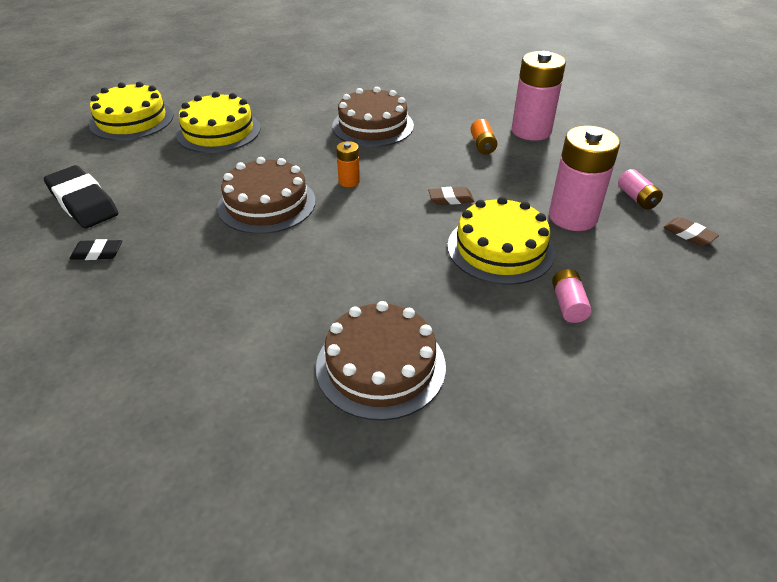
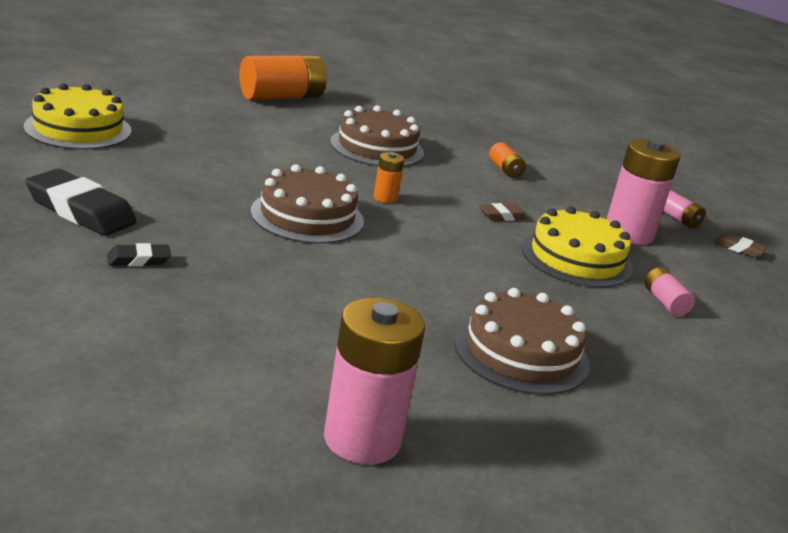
camera: 20 degrees left, 15 degrees down
(218, 131) = (199, 145): yellow cake -> none
(318, 77) = (281, 97): none -> orange battery
(531, 131) = (546, 159): pink battery -> pink battery (362, 439)

